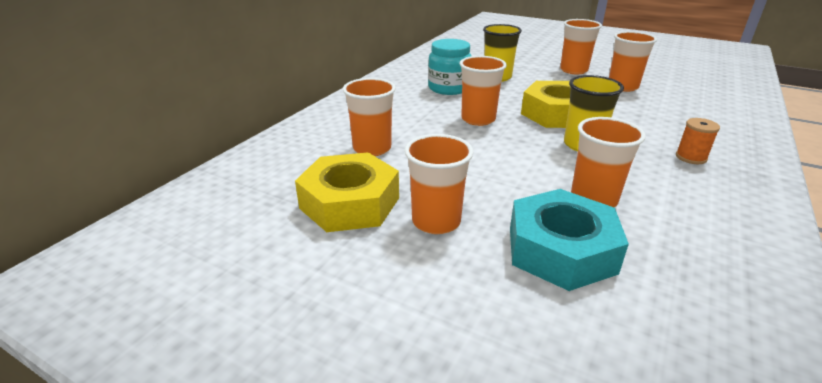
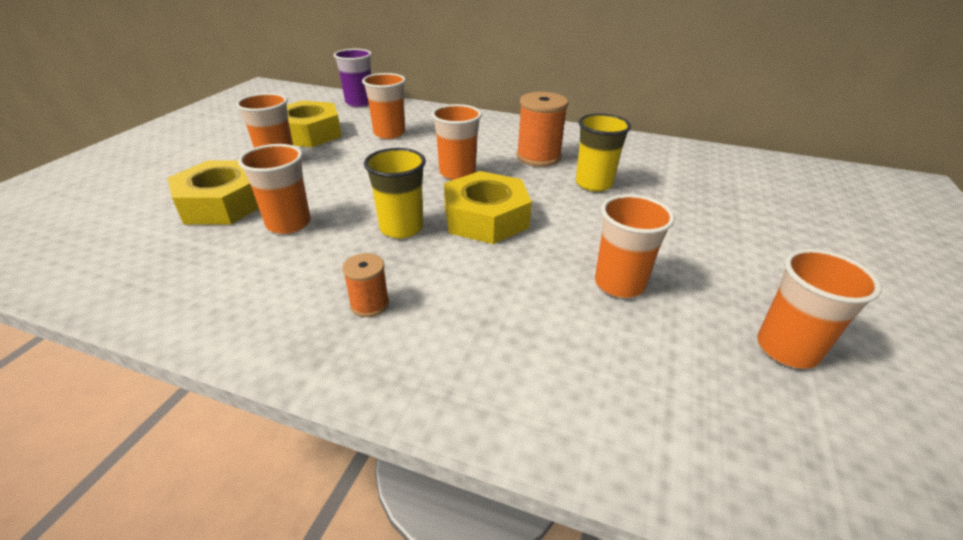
camera: 80 degrees right, 5 degrees up
(246, 169) = (359, 102): none -> purple cup
(448, 88) = (538, 157): turquoise jar -> orange spool
(561, 250) = (223, 203): turquoise nut -> yellow nut
(573, 70) = (670, 243): orange cup -> orange cup (787, 349)

